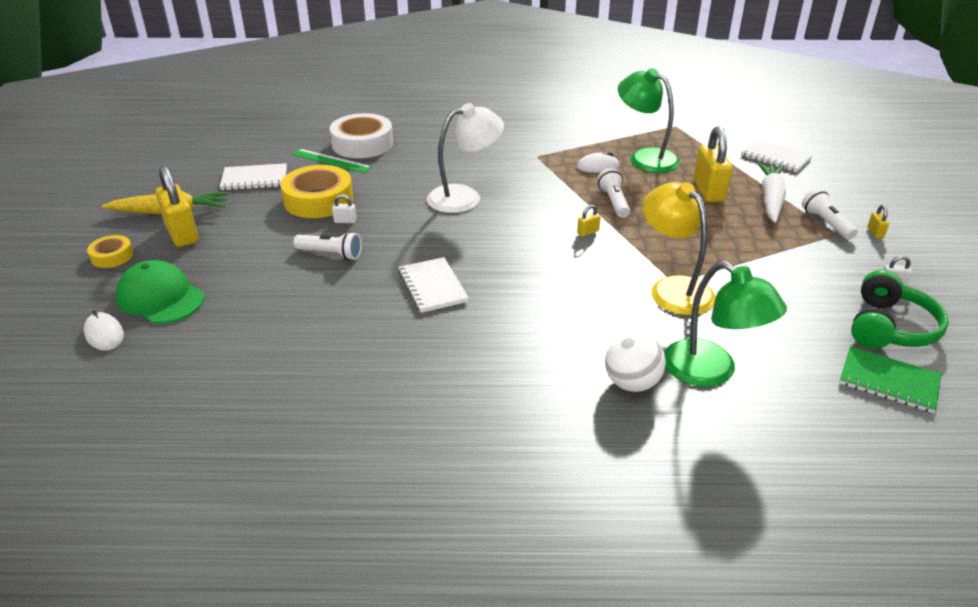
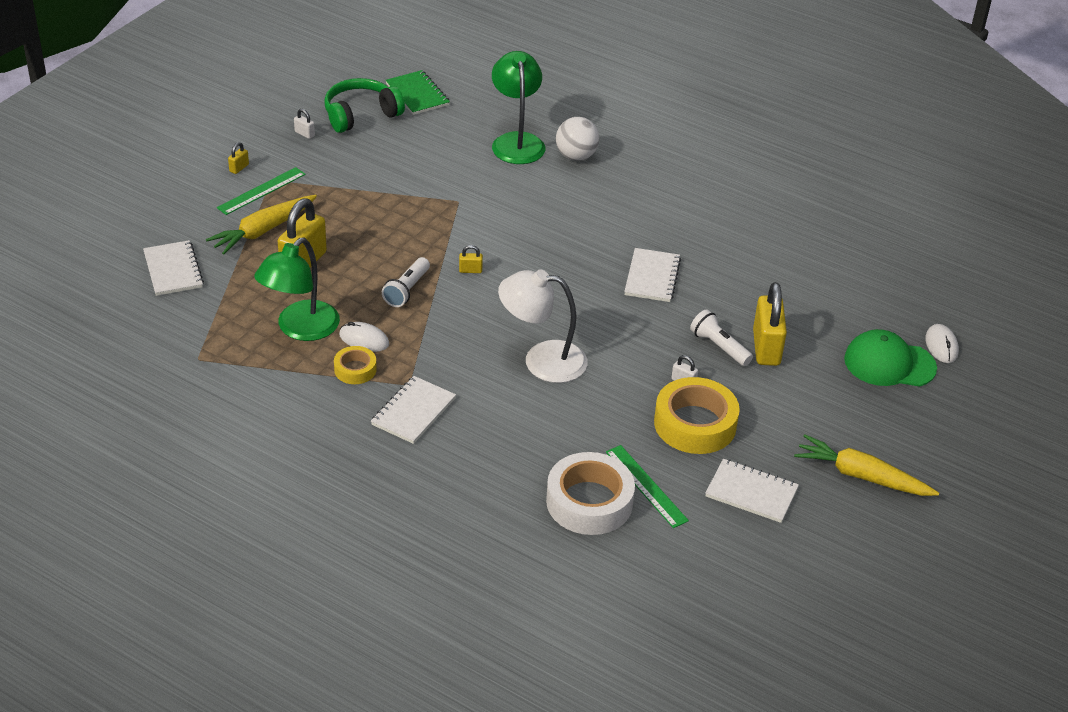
camera: 150 degrees left, 5 degrees up
(112, 256) = (931, 435): yellow tape -> yellow tape (355, 369)
(160, 297) = (889, 363): green cap -> green cap turned 120 degrees clockwise
(182, 234) = (855, 436): yellow padlock -> yellow padlock (766, 348)
(516, 146) = (413, 412): none -> white notebook
(645, 158) = (300, 329): green lamp -> green lamp turned 45 degrees clockwise
(673, 288) = (466, 197): yellow lamp -> none
(771, 199) = (263, 231): white carrot -> yellow carrot
(826, 223) = (261, 191): white flashlight -> green ruler

